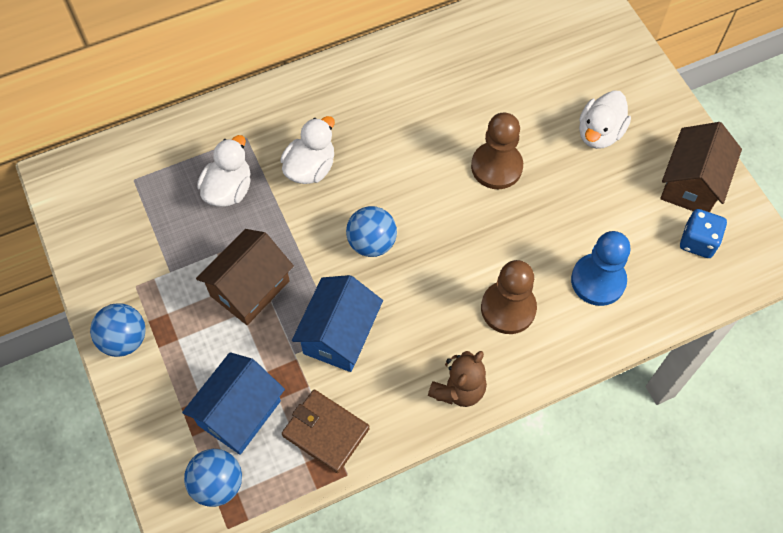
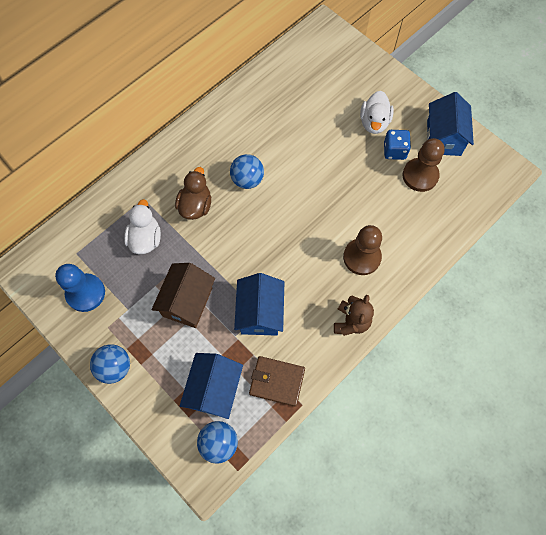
camera: 20 degrees left, 5 degrees up
(310, 168) = (195, 206): white duck -> brown duck
(372, 243) = (257, 243): blue ball -> blue ball (247, 180)
(496, 167) = (318, 165): brown pawn -> brown pawn (420, 175)
(598, 280) = (410, 220): blue pawn -> blue pawn (85, 293)
(691, 184) = (443, 137): brown house -> blue house
(698, 241) = (461, 174): blue dice -> blue dice (394, 151)

